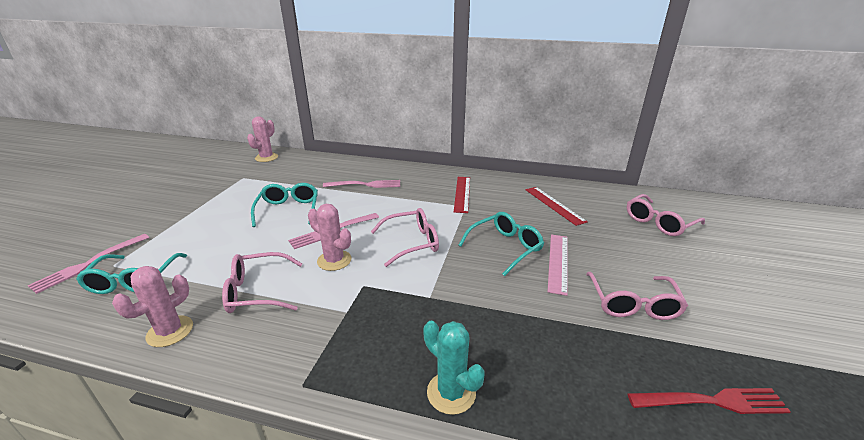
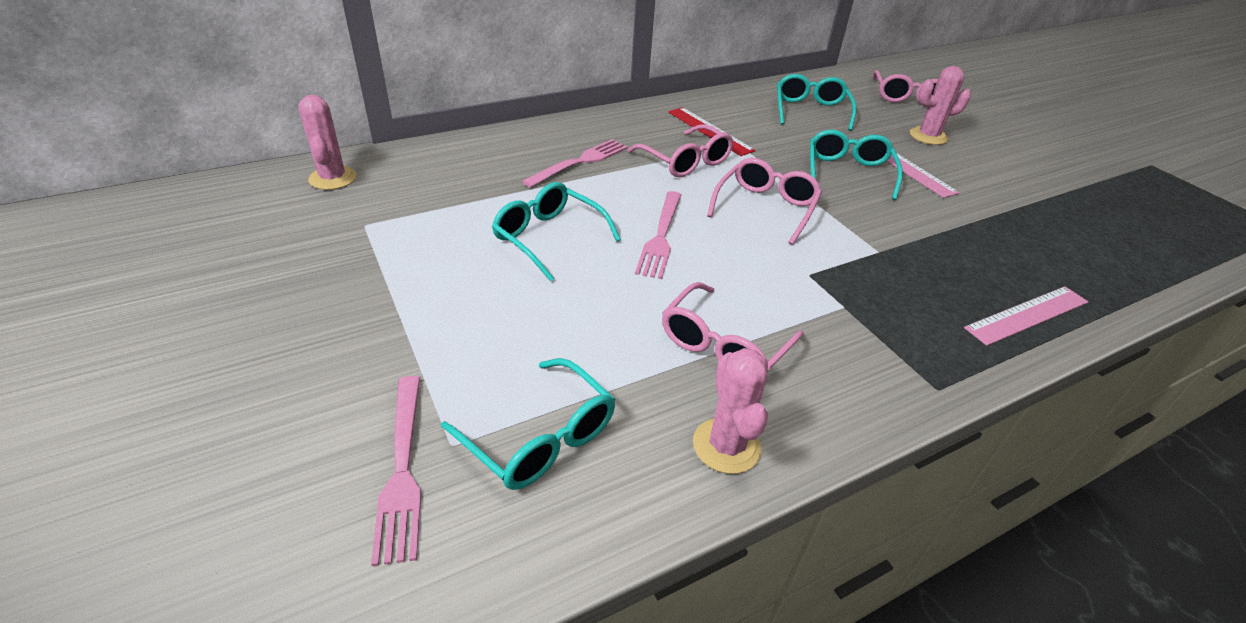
camera: 45 degrees left, 10 degrees up
(334, 260) = (731, 266): pink cactus -> pink cactus (928, 136)
(451, 393) = (1027, 315): turquoise cactus -> pink ruler
(554, 205) = (810, 111): red ruler -> turquoise glasses
(633, 304) = (1001, 178): pink glasses -> pink glasses (686, 161)
(712, 401) = (1131, 223): red fork -> none

